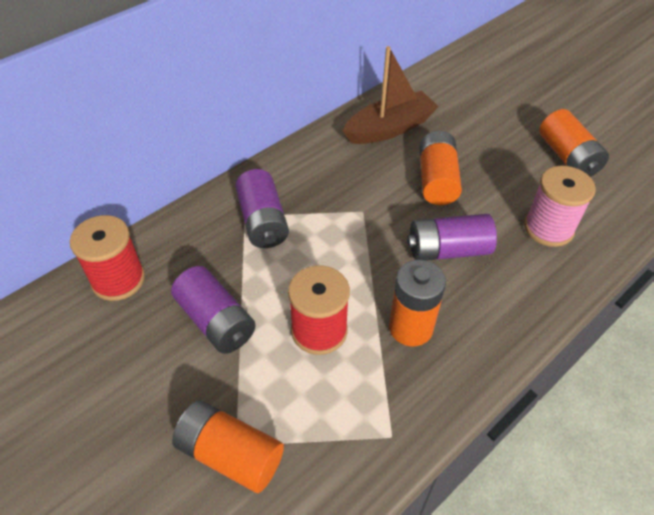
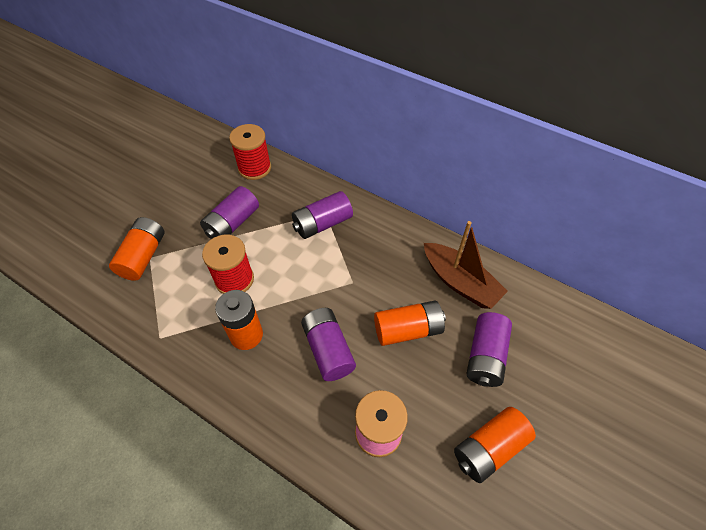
camera: 75 degrees right, 5 degrees up
(477, 134) = (485, 356): none -> purple battery

